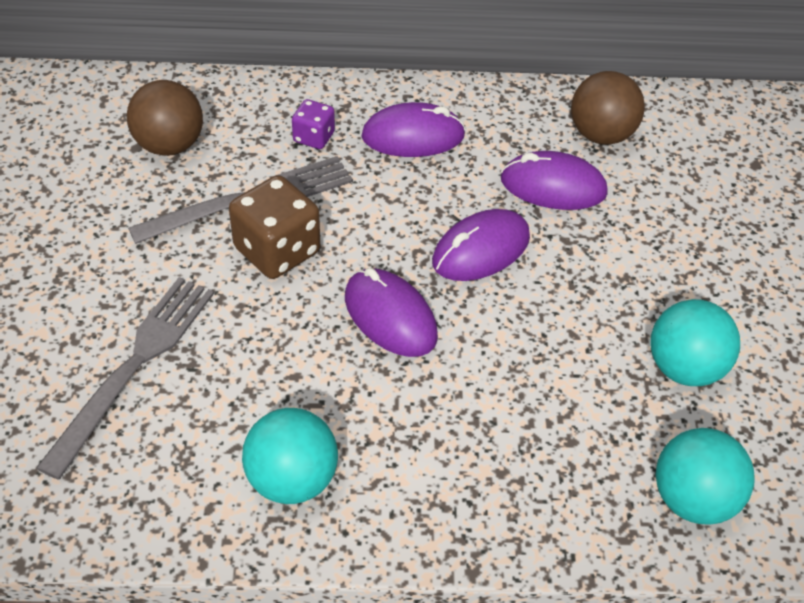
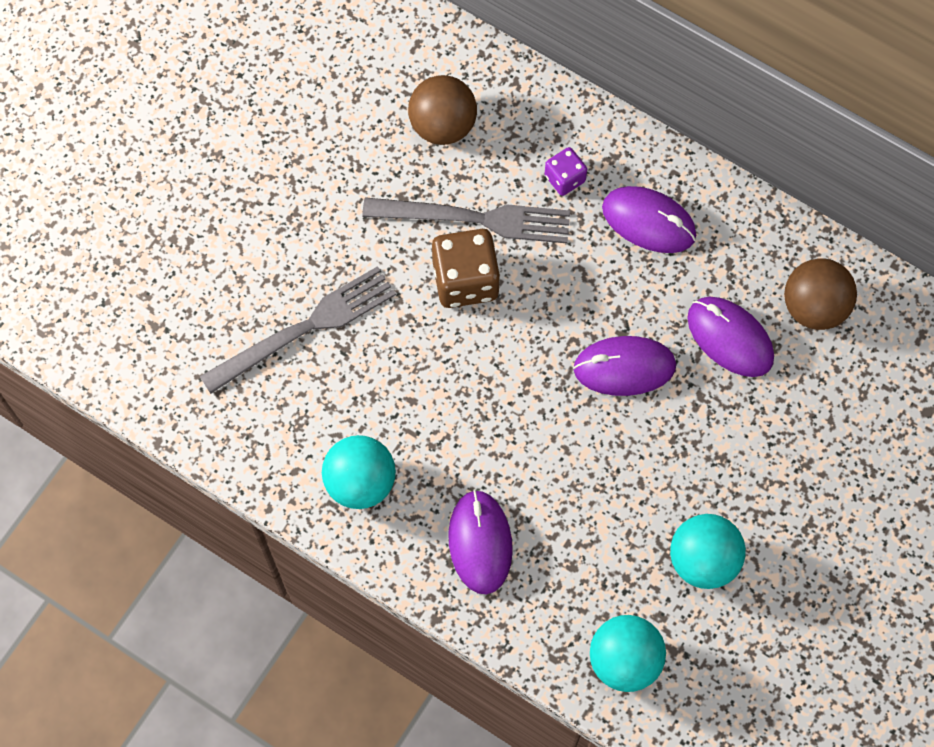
camera: 35 degrees right, 20 degrees up
(390, 316) = (512, 389): purple mouse -> purple mouse (480, 543)

